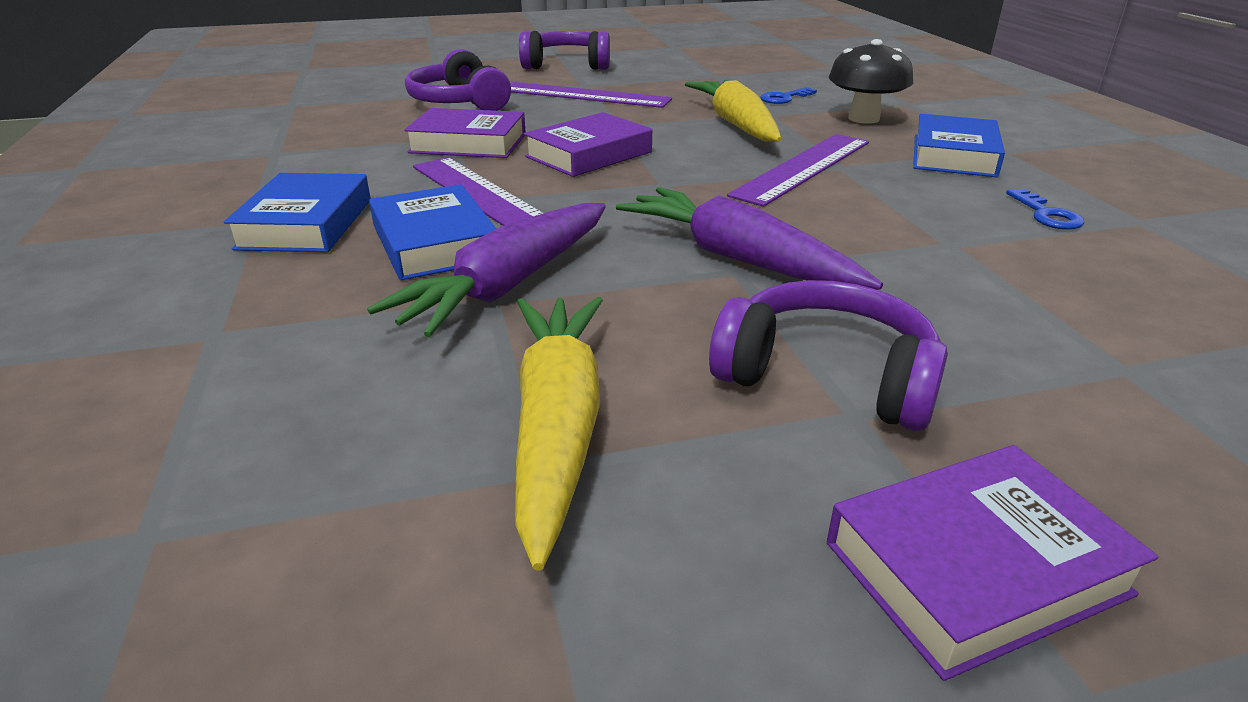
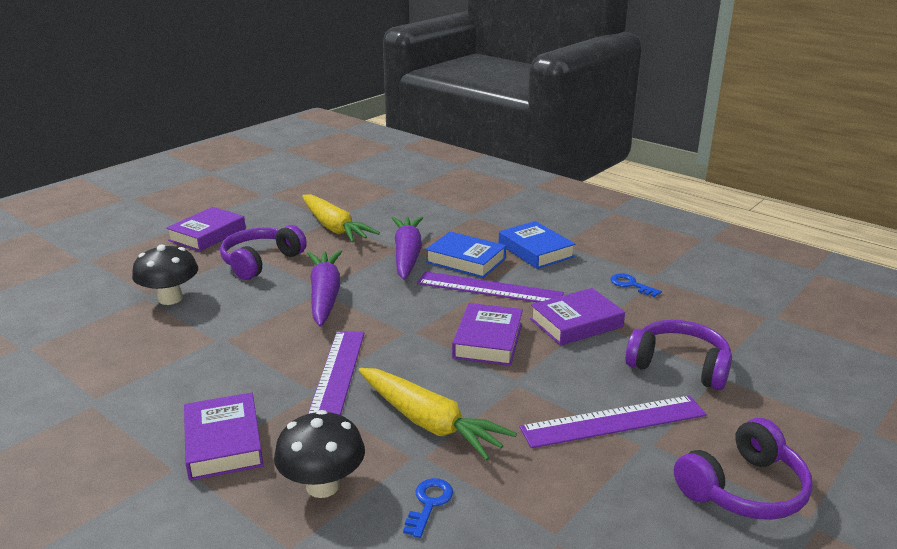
camera: 145 degrees right, 5 degrees down
(738, 258) = (325, 295): purple carrot -> purple carrot turned 105 degrees counterclockwise
(827, 376) = (261, 262): purple headphones -> purple headphones turned 135 degrees clockwise
(954, 155) = (223, 443): blue book -> purple book
(1046, 214) = (158, 386): blue key -> blue key (631, 285)
(1062, 345) = (170, 298): none -> black mushroom

